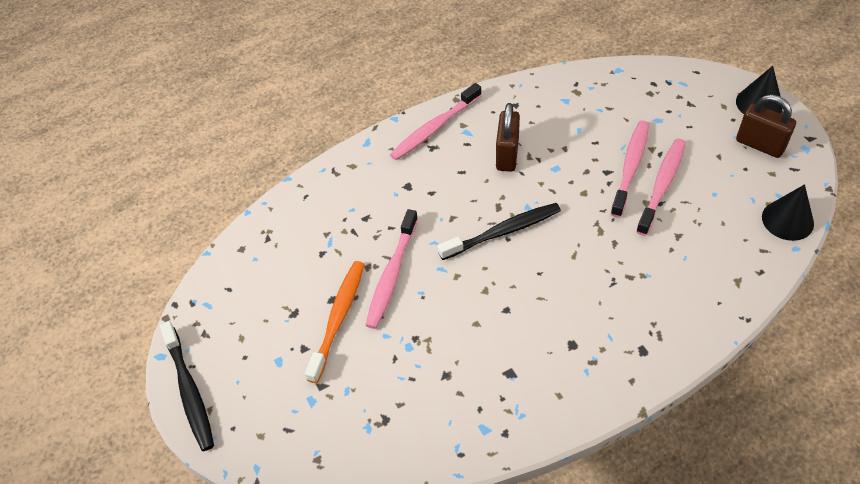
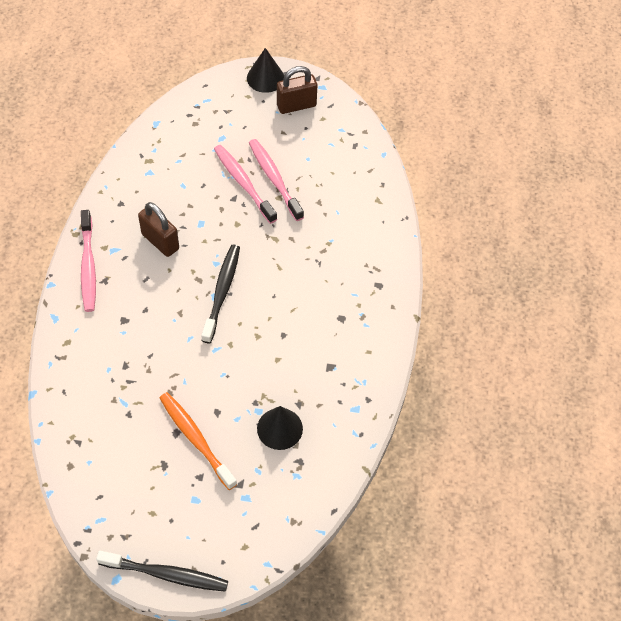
camera: 60 degrees left, 5 degrees up
(392, 275) = (191, 382): pink toothbrush -> none
(787, 220) = (362, 141): black cone -> black cone (279, 428)

